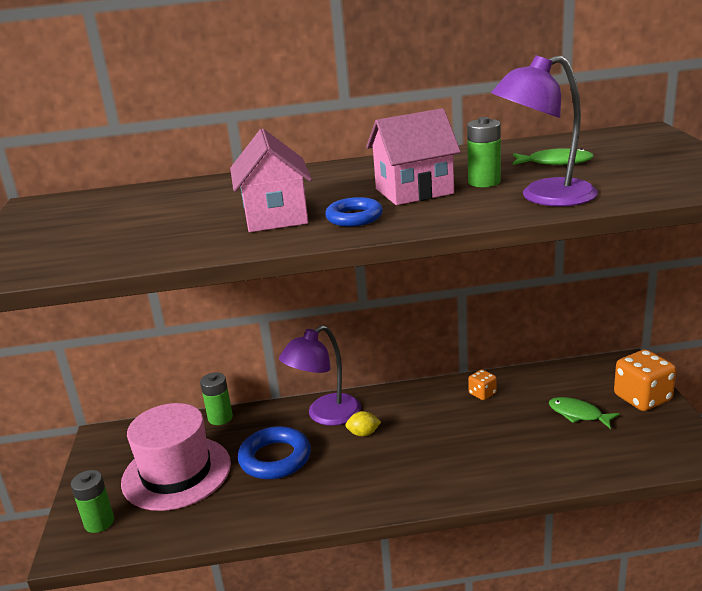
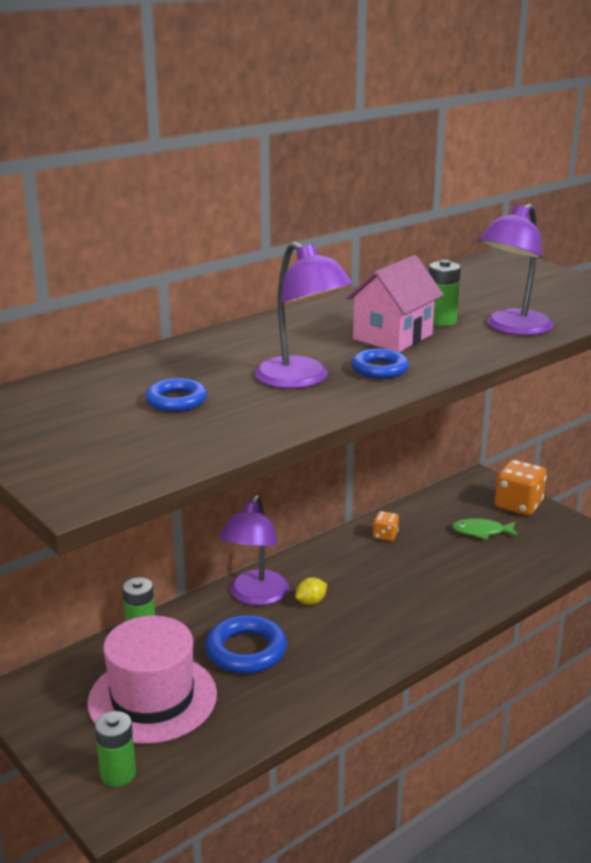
camera: 35 degrees left, 0 degrees up
(160, 219) = (176, 401): none -> blue ring
(275, 217) = (301, 380): pink house -> purple lamp
(555, 162) = (472, 295): green fish -> none

